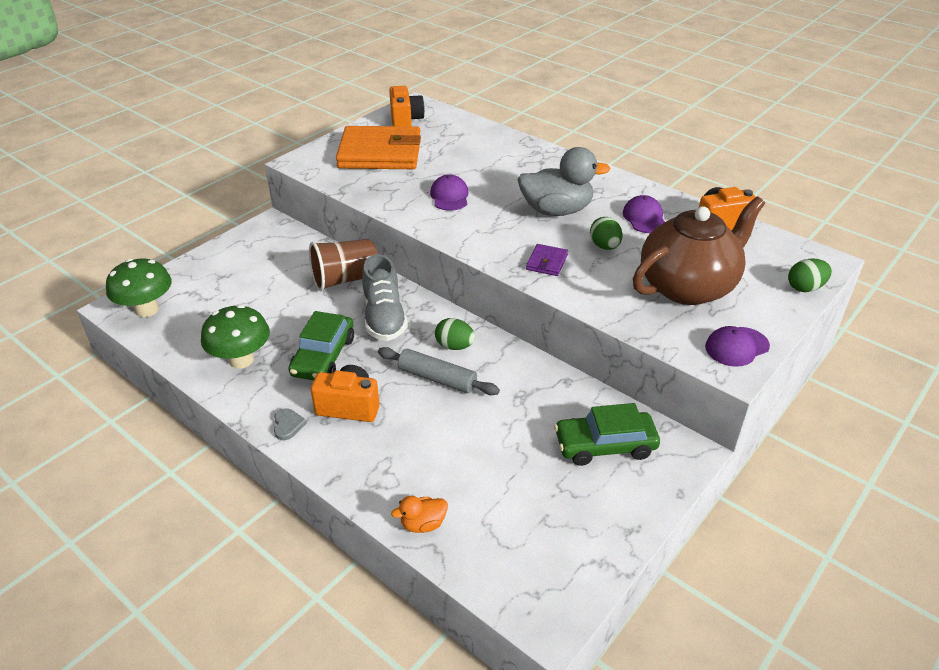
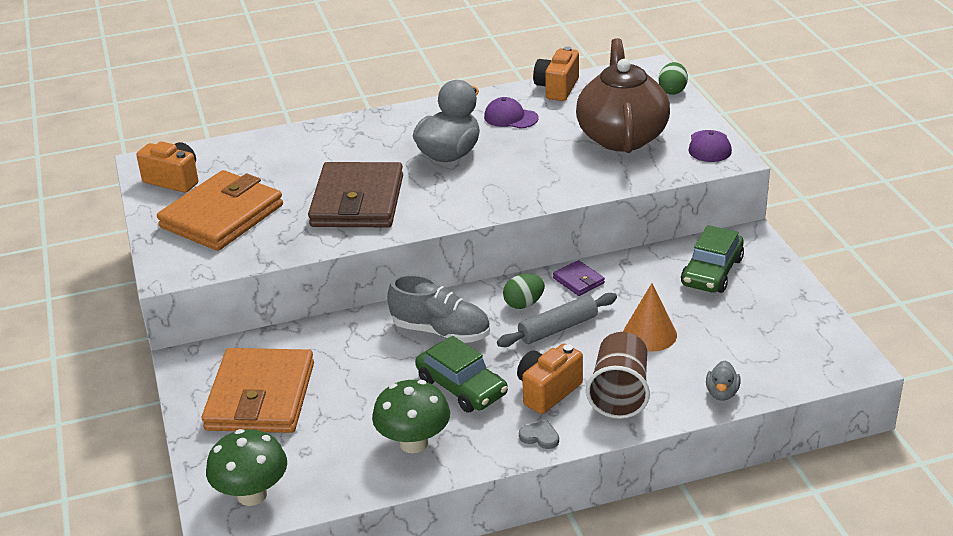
camera: 55 degrees left, 5 degrees down
(251, 268) = (260, 396): none -> orange wallet
(345, 279) = (353, 337): brown cup -> brown cup (619, 393)
(423, 524) = (722, 393): orange duck -> grey duck
(449, 196) = (357, 201): purple cap -> brown wallet
(474, 439) = (649, 334): none -> orange cone
(546, 262) = (521, 187): purple wallet -> purple wallet (578, 281)
(604, 246) = (529, 151): green egg -> none

